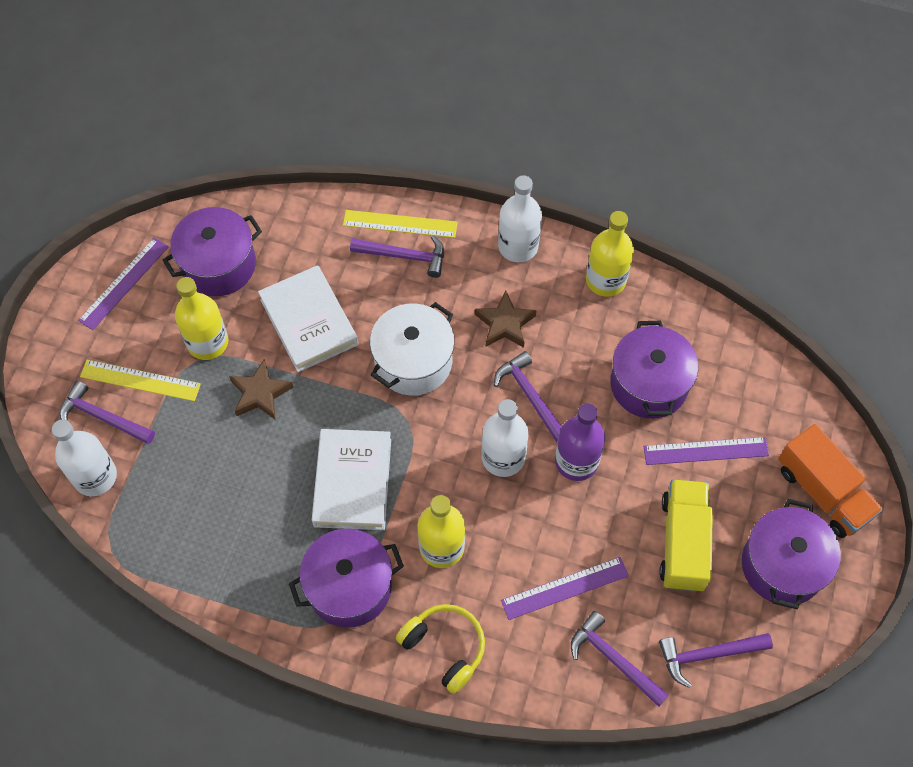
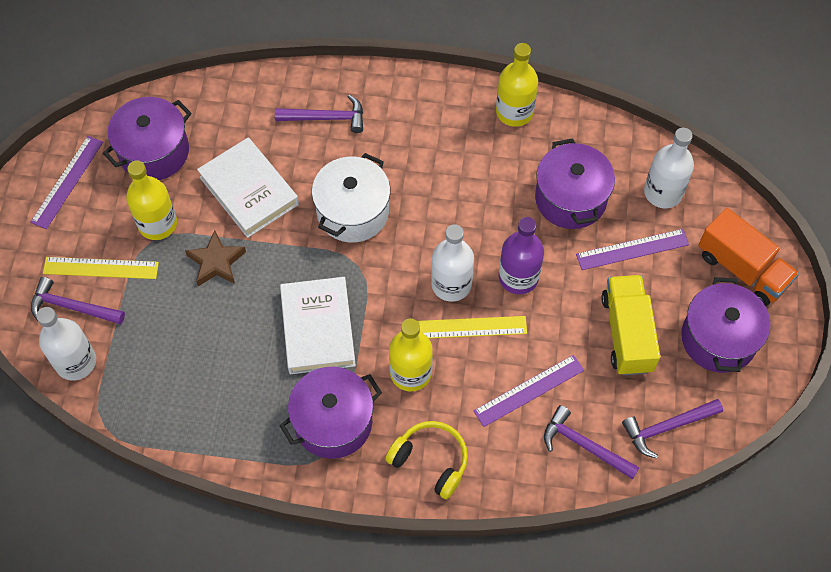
camera: 10 degrees left, 0 degrees up
(400, 224) = (316, 89): yellow ruler -> yellow ruler (468, 327)
(504, 324) = (430, 165): brown star -> none
(518, 246) = (429, 93): white bottle -> white bottle (663, 192)
(530, 396) = (465, 226): purple hammer -> none

